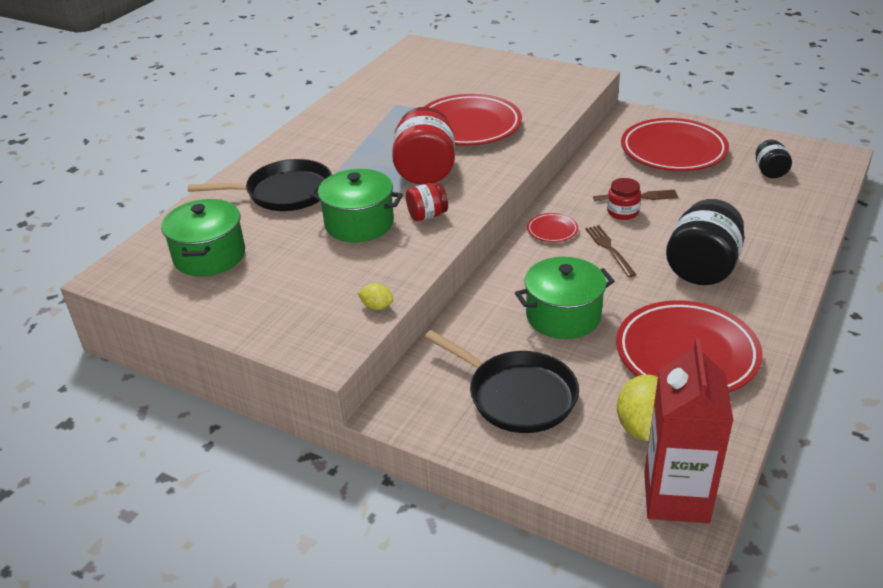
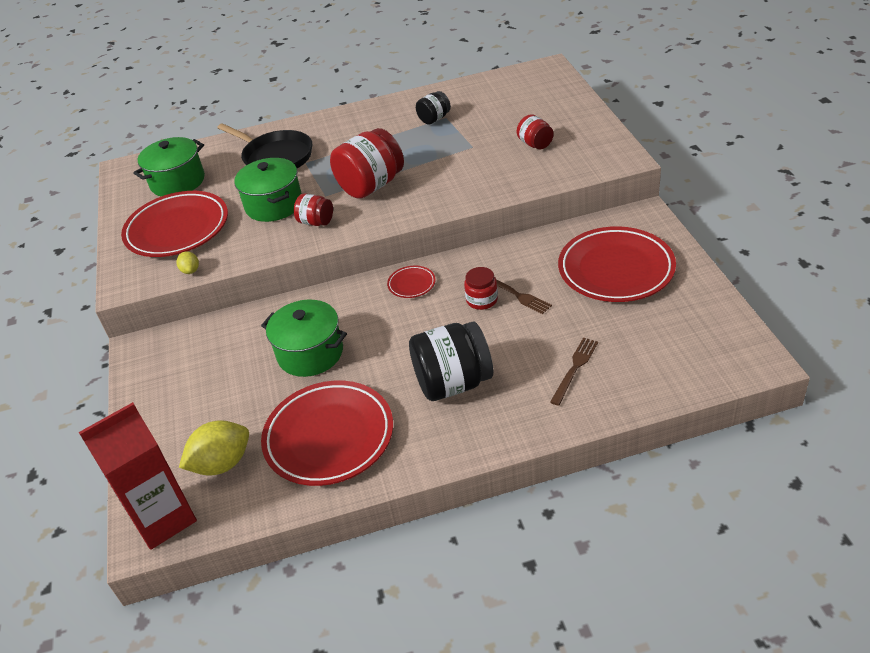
camera: 50 degrees right, 5 degrees up
(468, 126) = (459, 162): red plate -> red plate (177, 229)
(506, 92) = (535, 144): none -> red jar
(517, 395) = (201, 386): black pan -> none
(609, 249) = (421, 324): brown fork -> brown fork (575, 368)
(770, 171) = (662, 338): black jar -> black jar (434, 119)

